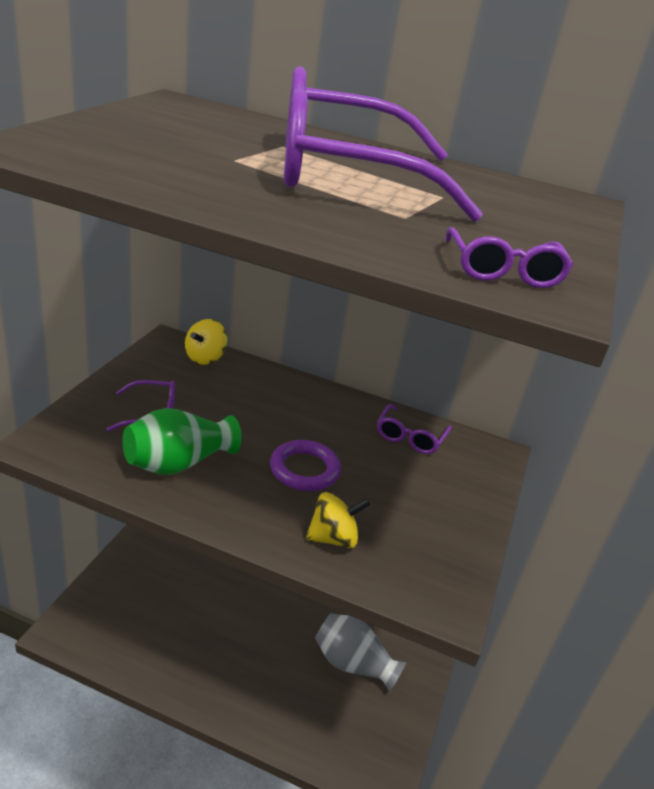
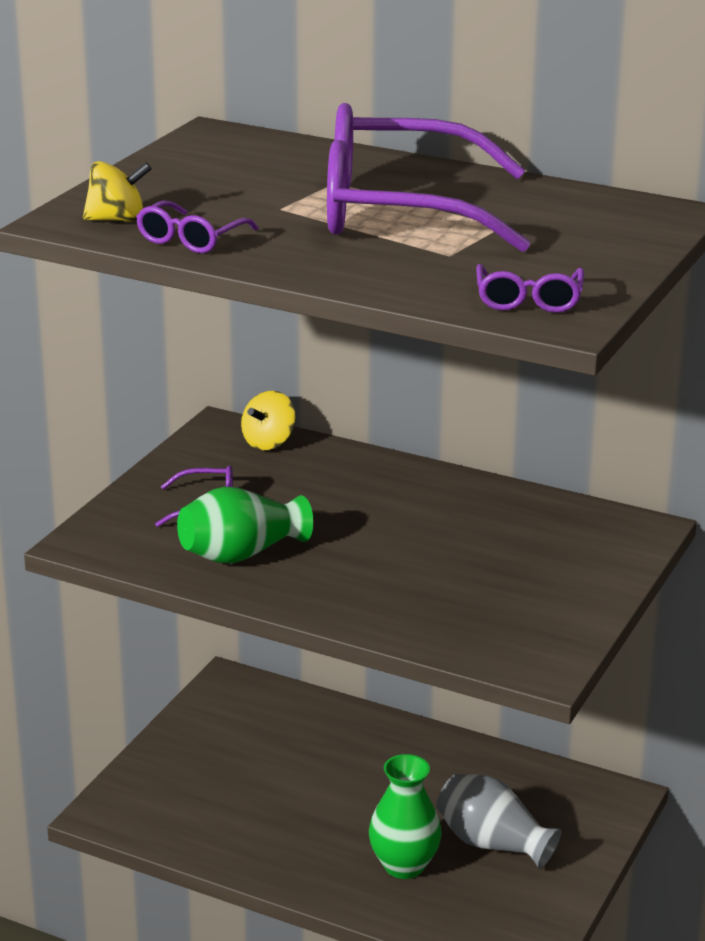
camera: 10 degrees right, 5 degrees down
(289, 686) = (404, 865): none -> green vase
(304, 470) = (392, 555): purple ring -> none
(333, 538) = (420, 616): yellow spinning top -> yellow spinning top (117, 220)
(410, 437) = (532, 516): purple glasses -> purple glasses (191, 239)

